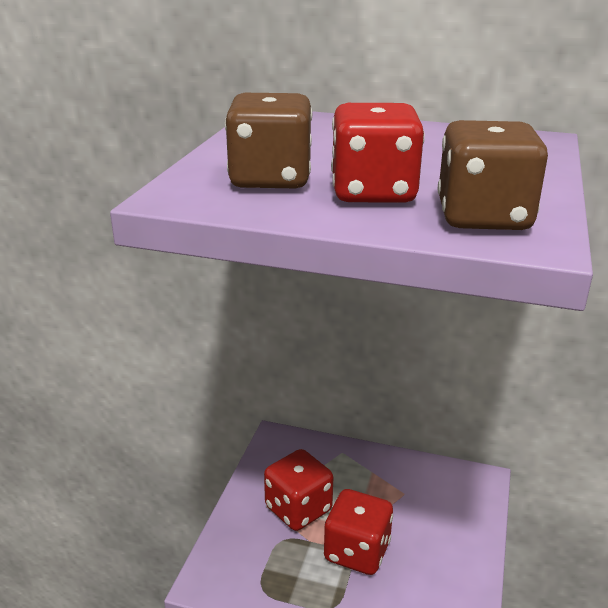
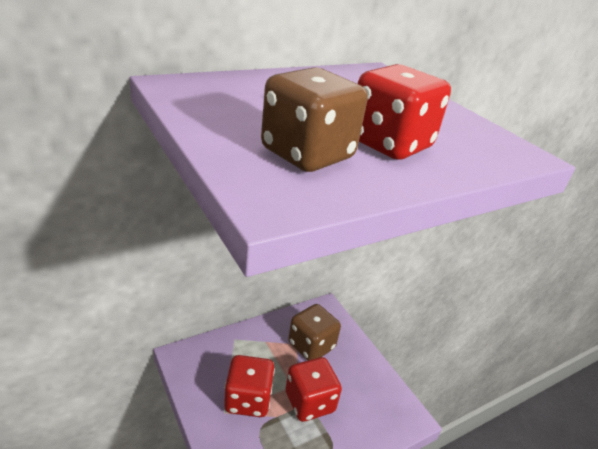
camera: 50 degrees left, 5 degrees up
(483, 217) = (475, 144): brown dice -> brown dice (311, 345)

